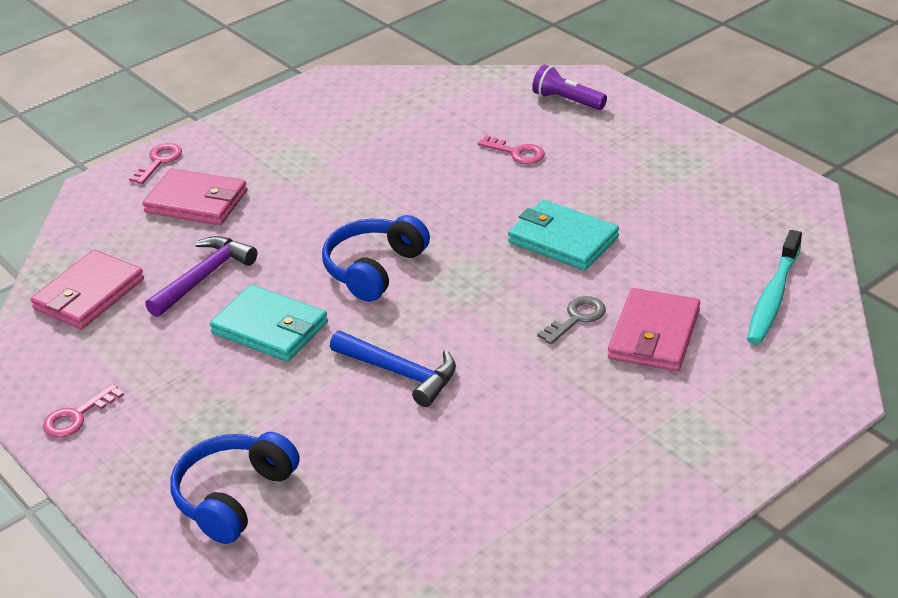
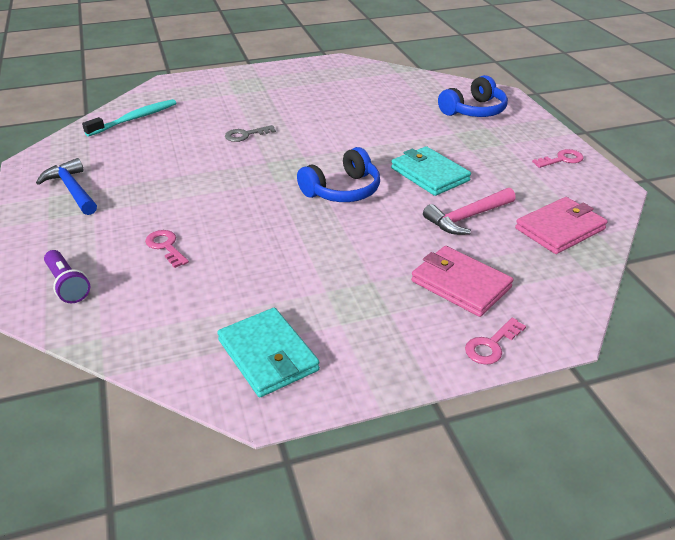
camera: 160 degrees left, 0 degrees up
(204, 277) = (467, 217): purple hammer -> pink hammer
(400, 373) = (363, 135): blue hammer -> blue hammer (72, 190)
(563, 240) = (206, 175): turquoise wallet -> turquoise wallet (268, 355)
(654, 335) = (215, 119): pink wallet -> none

